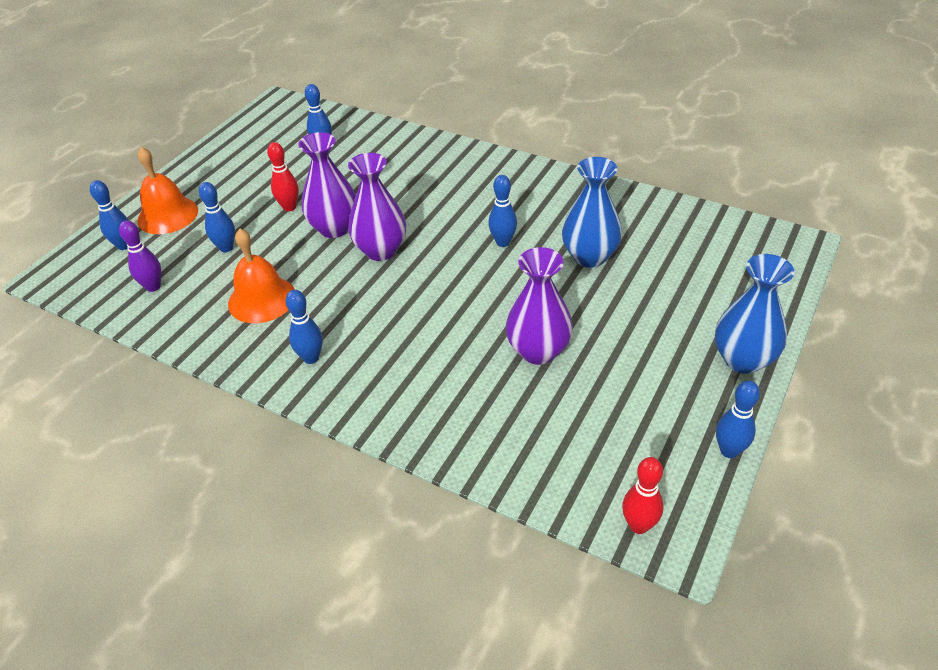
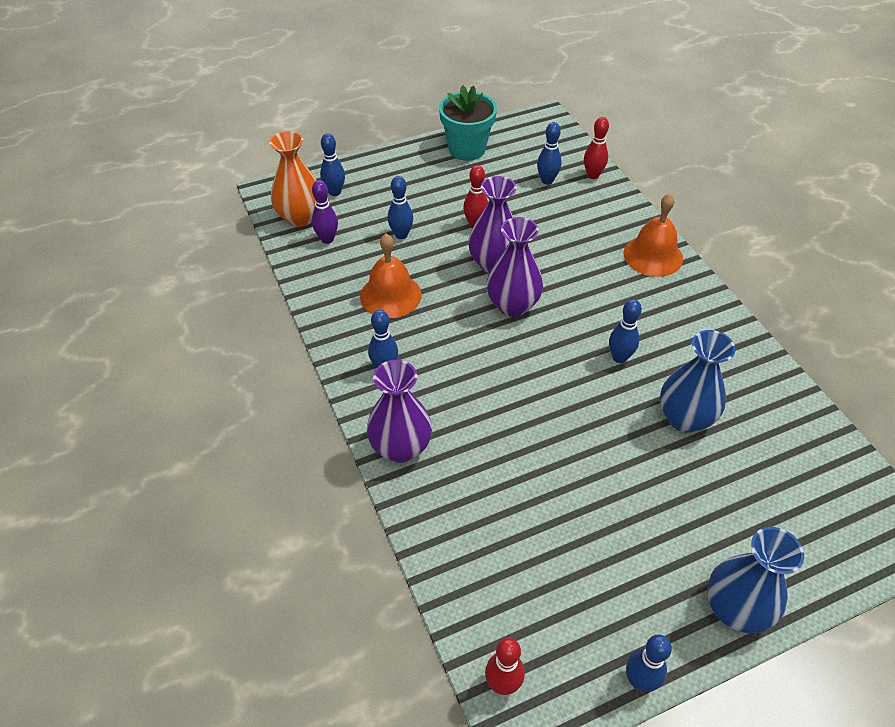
camera: 35 degrees right, 5 degrees up
(106, 283) = (300, 217): none -> orange vase
(167, 215) = (383, 182): orange bell -> orange bell (653, 255)
(226, 155) = (467, 149): none -> turquoise flower pot
(358, 126) = (592, 175): none -> red bowling pin
(538, 351) = (559, 477): purple vase -> purple vase (401, 447)

